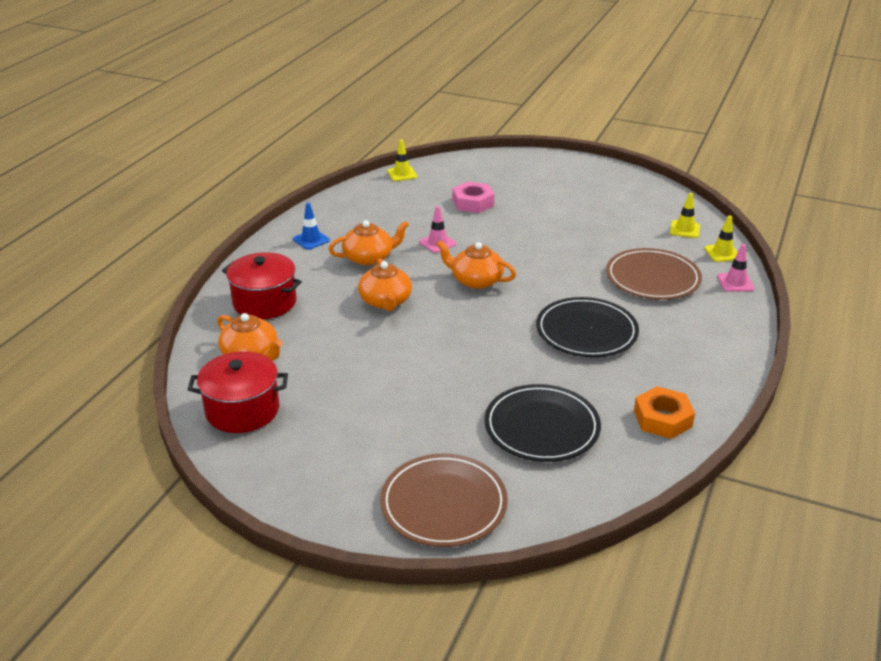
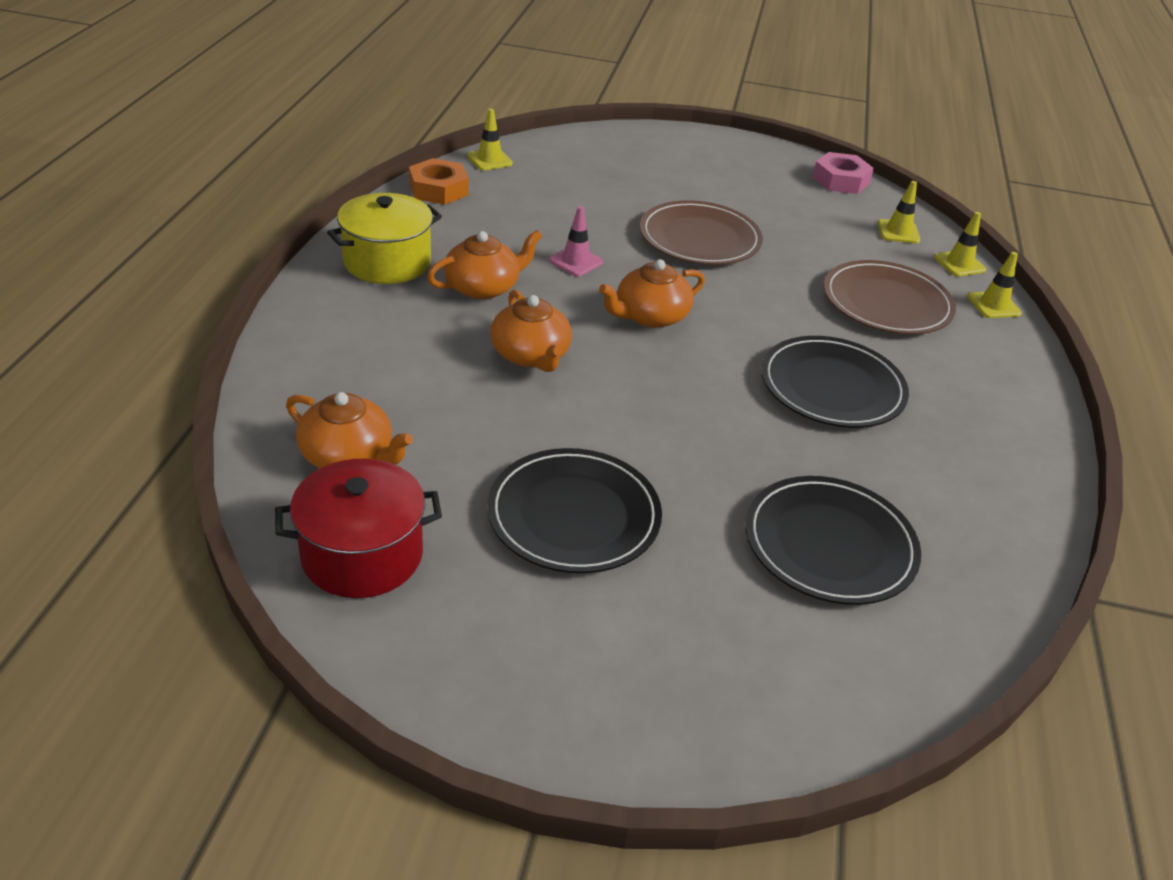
camera: 15 degrees left, 5 degrees up
(264, 302) = (345, 366): red pot -> none
(311, 240) = (387, 262): blue traffic cone -> yellow pot
(379, 397) = (574, 515): none -> black plate
(443, 503) = (735, 692): brown plate -> brown plate (699, 238)
(473, 202) = (604, 200): pink nut -> pink nut (841, 180)
(475, 280) = (650, 316): orange teapot -> orange teapot turned 45 degrees counterclockwise
(662, 418) = (988, 516): orange nut -> orange nut (438, 189)
(735, 283) = (993, 305): pink traffic cone -> yellow traffic cone

